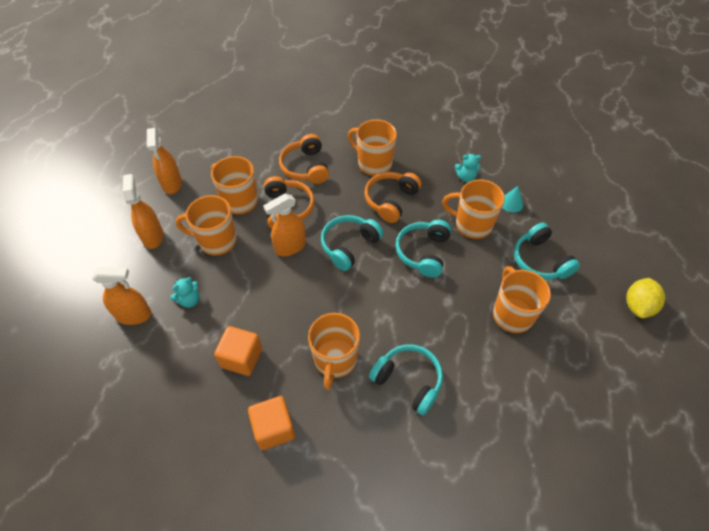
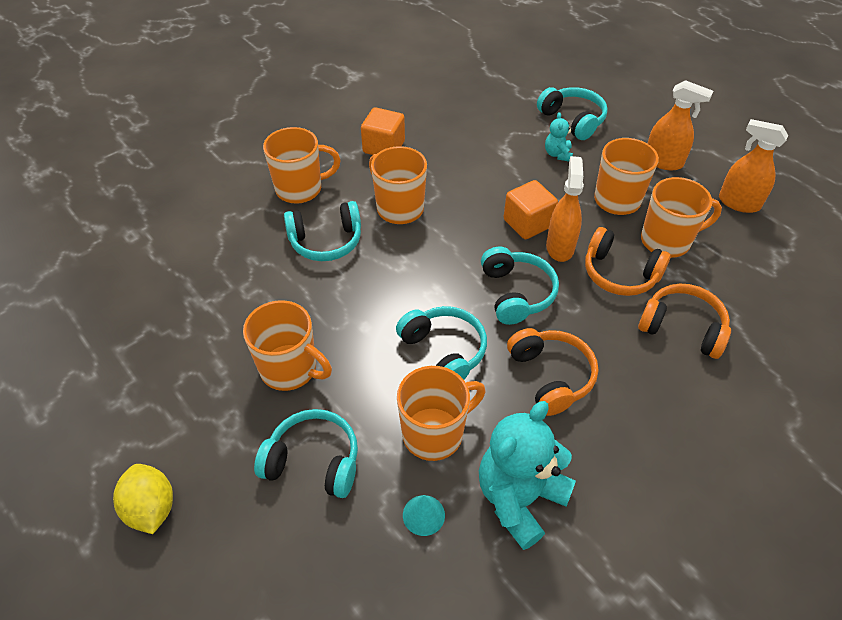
camera: 130 degrees right, 5 degrees down
(134, 315) = (572, 120): orange spray bottle -> turquoise headphones
(241, 358) = (464, 158): orange cube -> orange cube (527, 223)
(373, 163) = (635, 404): orange mug -> orange mug (300, 189)
(466, 177) = (519, 498): turquoise teddy bear -> turquoise teddy bear, size x2.13

